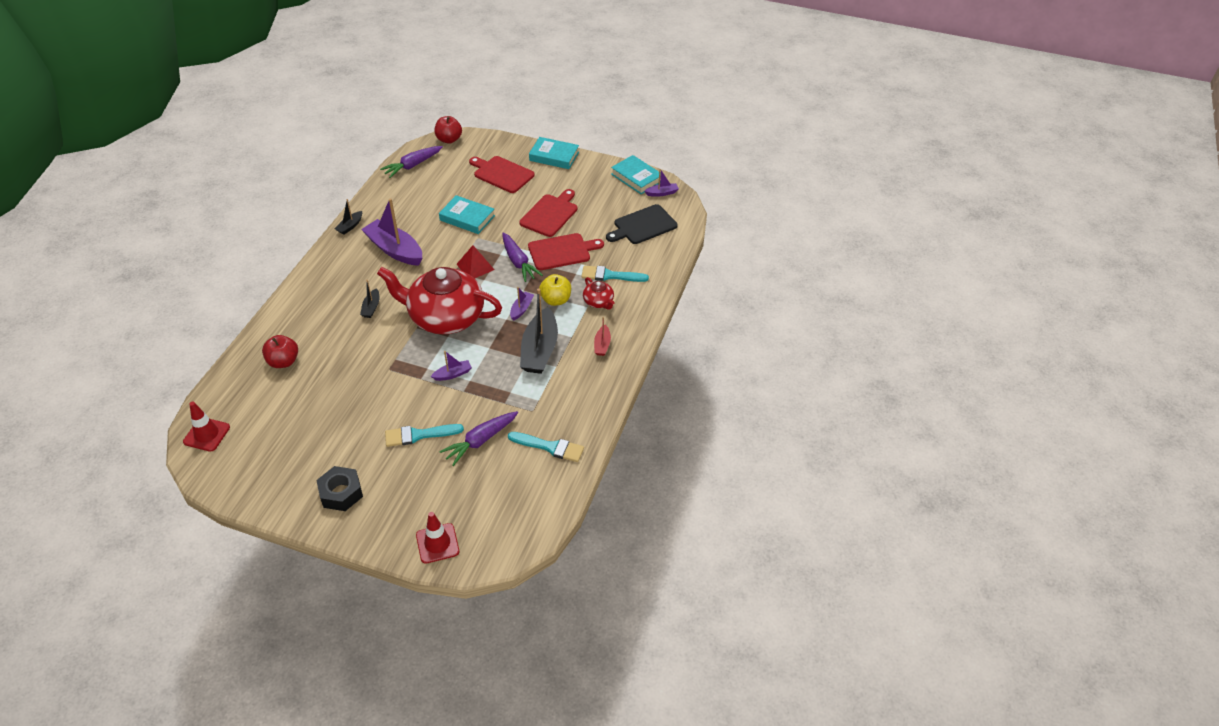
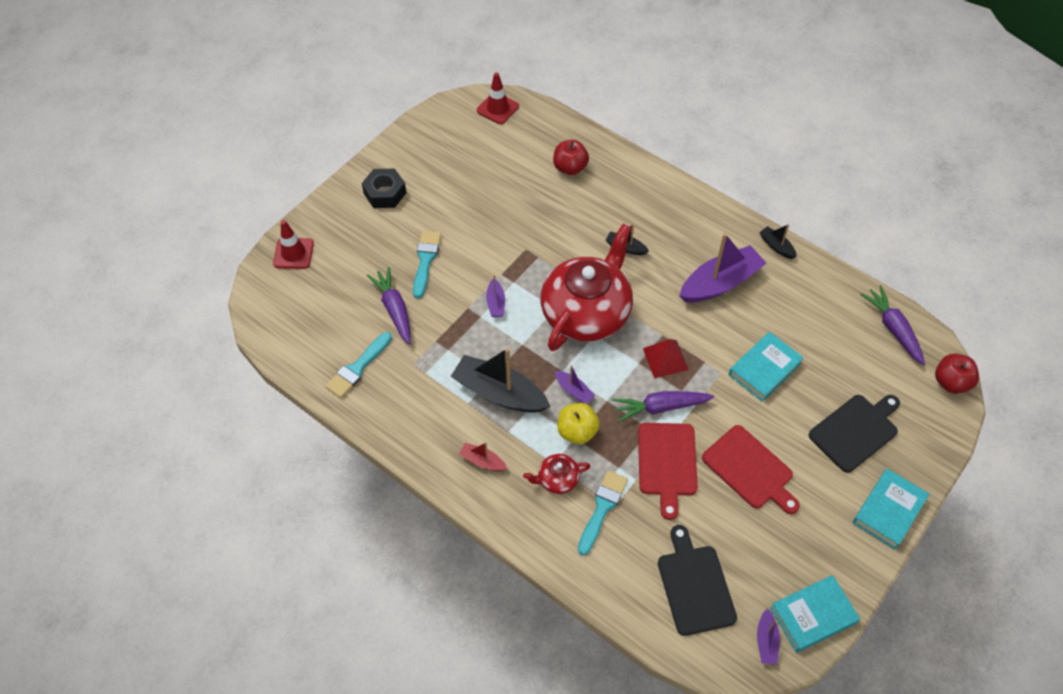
camera: 110 degrees right, 10 degrees up
(502, 174) = (856, 431): red cutting board -> black cutting board

